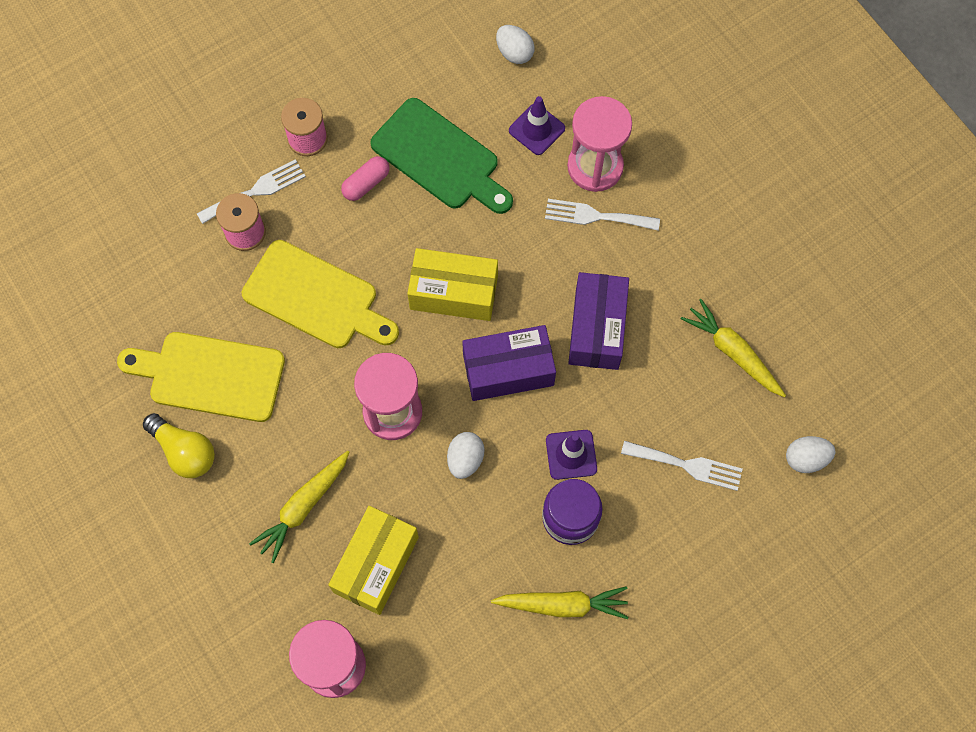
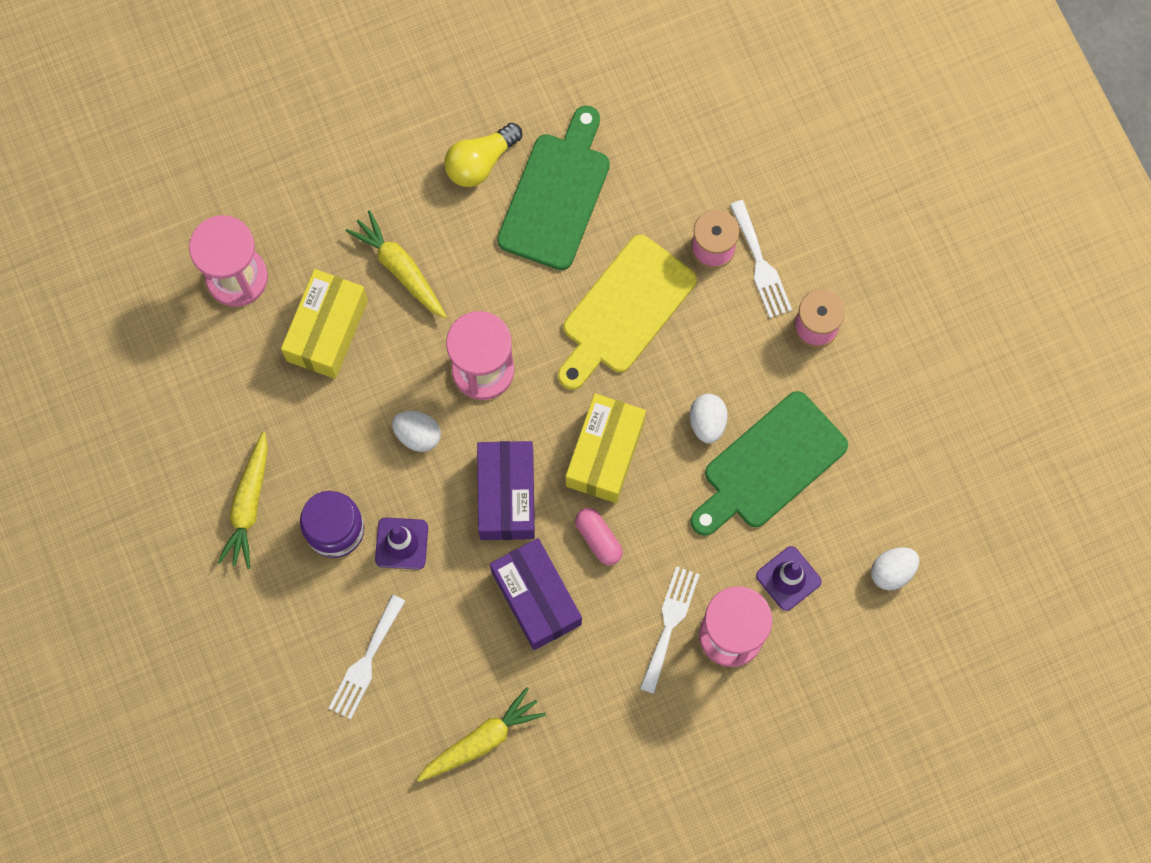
camera: 100 degrees right, 5 degrees up
(210, 376) = (556, 195): yellow cutting board -> green cutting board
(366, 183) = (750, 381): pink capsule -> pink capsule (598, 539)
(376, 564) = (327, 330): yellow box -> yellow box turned 75 degrees clockwise
(596, 328) = (536, 598): purple box -> purple box turned 45 degrees clockwise
(806, 458) = (348, 790): white egg -> white egg (707, 422)

